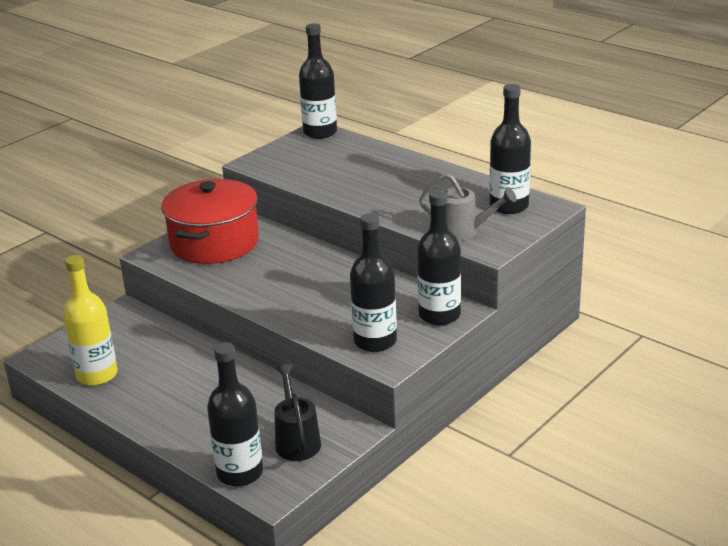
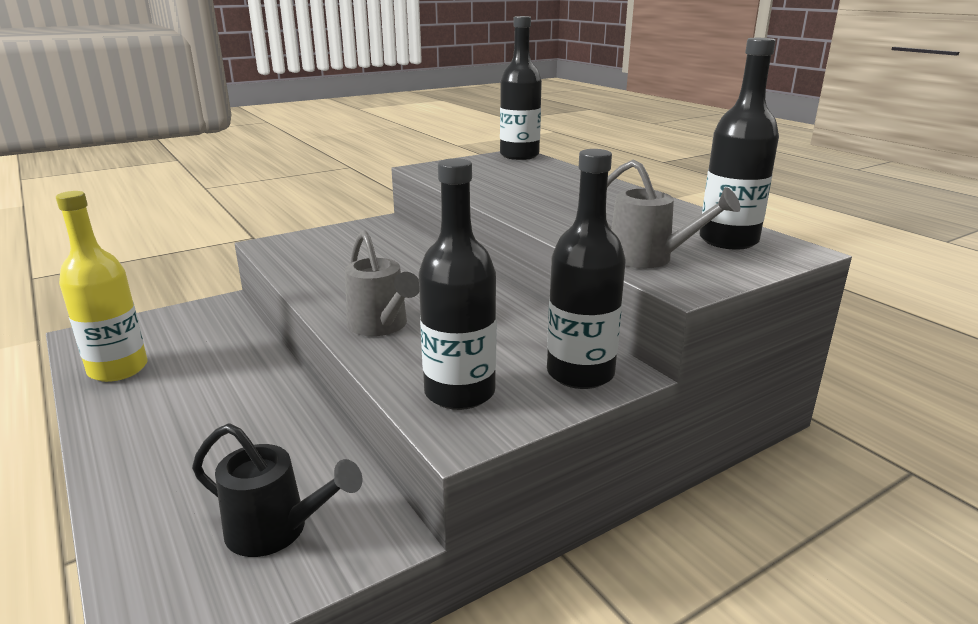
camera: 15 degrees right, 5 degrees down
(214, 243) = (346, 244): red pot -> none
(240, 473) = (144, 570): black bottle -> none
(296, 308) = (381, 326): none -> grey watering can
(296, 440) = (277, 530): black watering can -> black watering can turned 105 degrees clockwise

